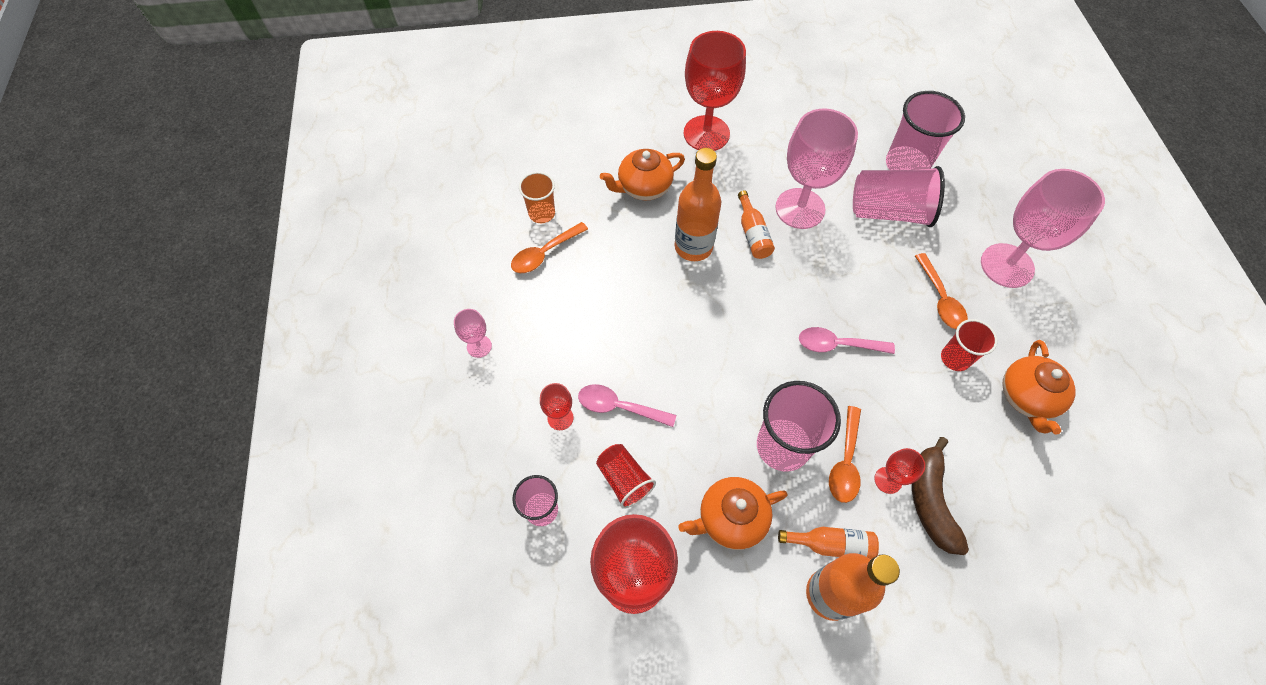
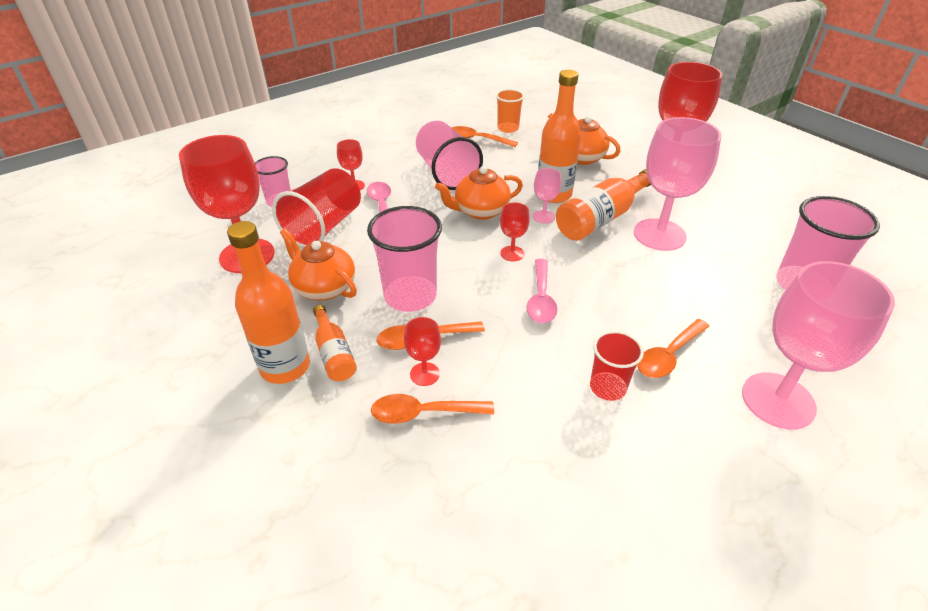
camera: 60 degrees right, 20 degrees down
(479, 346) = (383, 141): pink goblet -> pink goblet (543, 217)
(624, 479) = (324, 227): red cup -> red cup, size x1.70
(753, 234) = (601, 218): orange bottle -> orange bottle, size x1.75
(765, 332) = (512, 253): none -> red goblet
(837, 345) = (541, 298): pink spoon -> pink spoon turned 150 degrees counterclockwise
(888, 211) = (728, 289): pink cup -> pink cup (446, 173)
(930, 500) = (424, 413): brown banana -> orange spoon
(1027, 397) = (617, 467): orange teapot -> orange teapot (480, 211)

